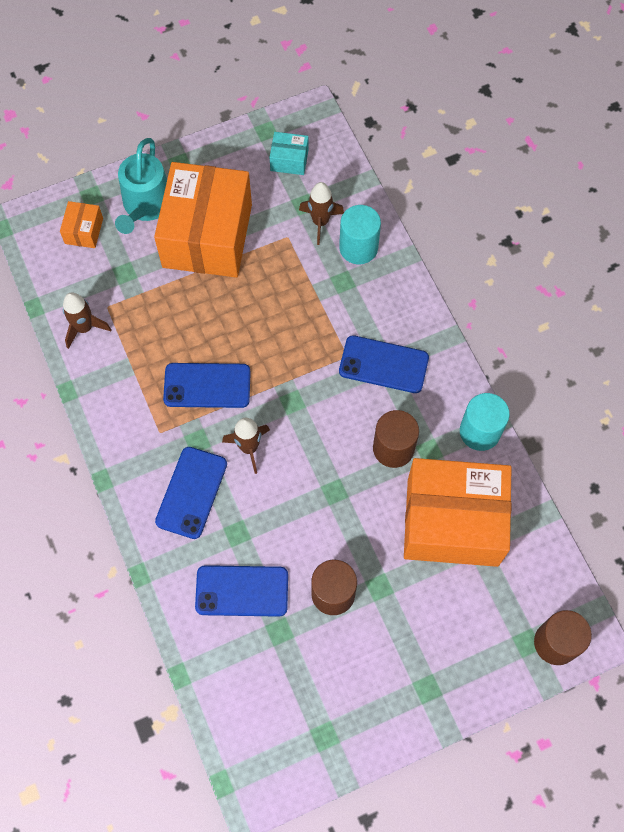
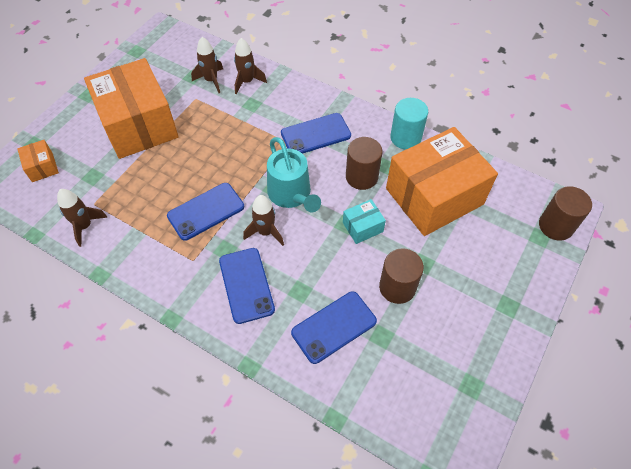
camera: 35 degrees left, 10 degrees down
(146, 205) = (80, 129): turquoise watering can -> turquoise watering can (291, 194)
(289, 160) = (164, 58): turquoise box -> turquoise box (362, 227)
(358, 248) = (247, 82): turquoise cylinder -> brown rocket

